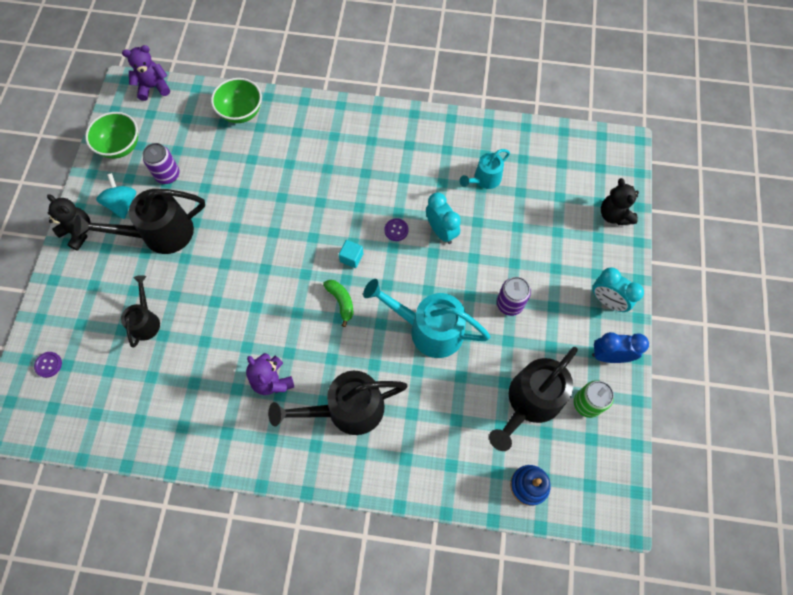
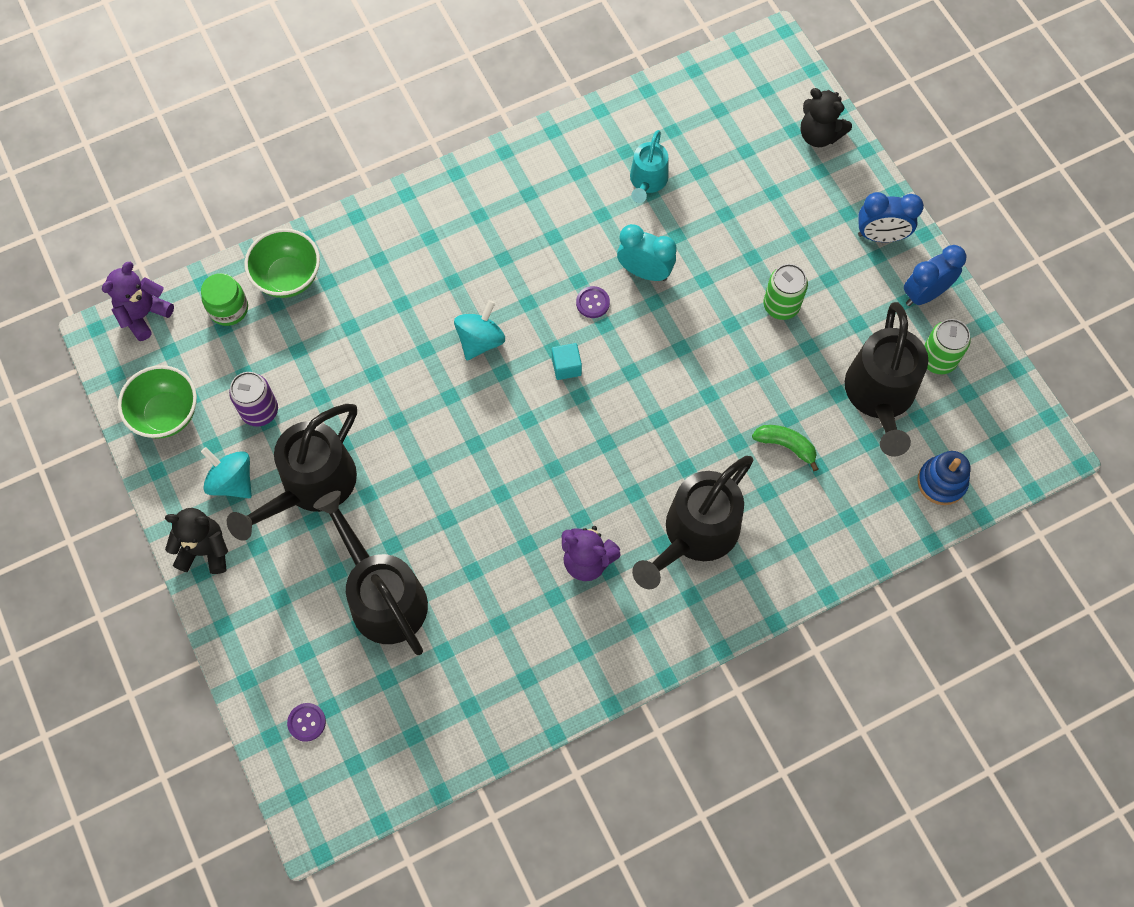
camera: 35 degrees left, 0 degrees up
(145, 321) = (382, 595): black watering can -> black watering can, size x1.77
(197, 110) = (228, 309): none -> green jar
(315, 211) = (480, 340): none -> turquoise spinning top
(341, 301) = (594, 423): green banana -> green banana (786, 445)
(428, 329) = (715, 390): turquoise watering can -> none
(509, 304) = (781, 305): purple can -> green can
(607, 301) = (880, 236): turquoise clock -> blue clock

